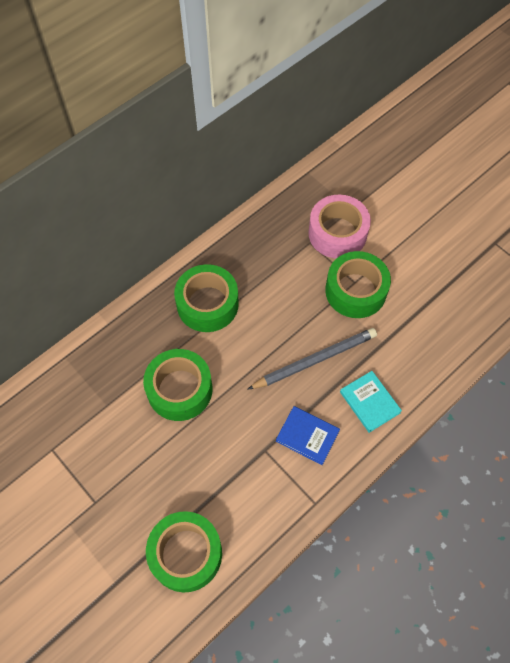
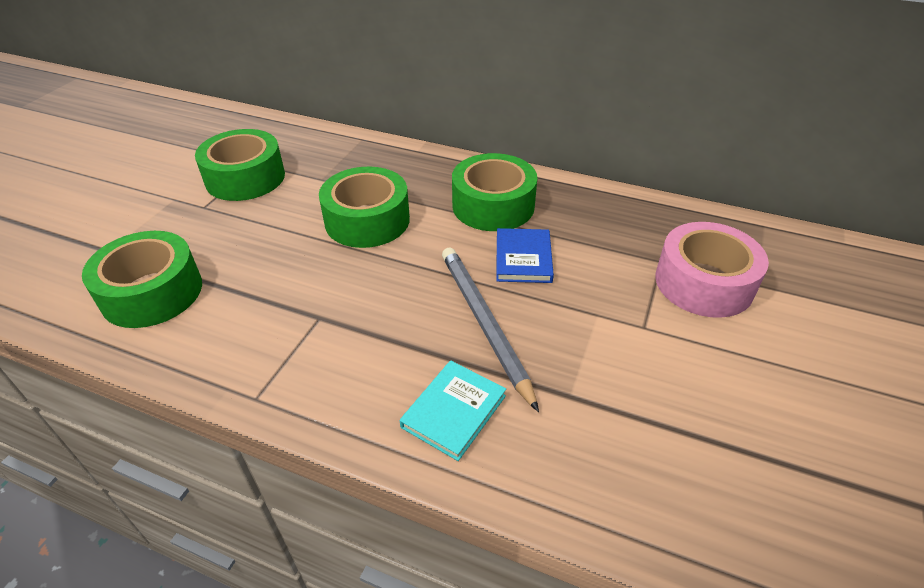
camera: 65 degrees right, 20 degrees down
(307, 436) = (360, 354): blue book -> blue book (523, 258)
(314, 360) = (484, 323): grey pencil -> grey pencil turned 150 degrees counterclockwise
(355, 291) = (630, 332): green tape -> green tape (245, 178)

